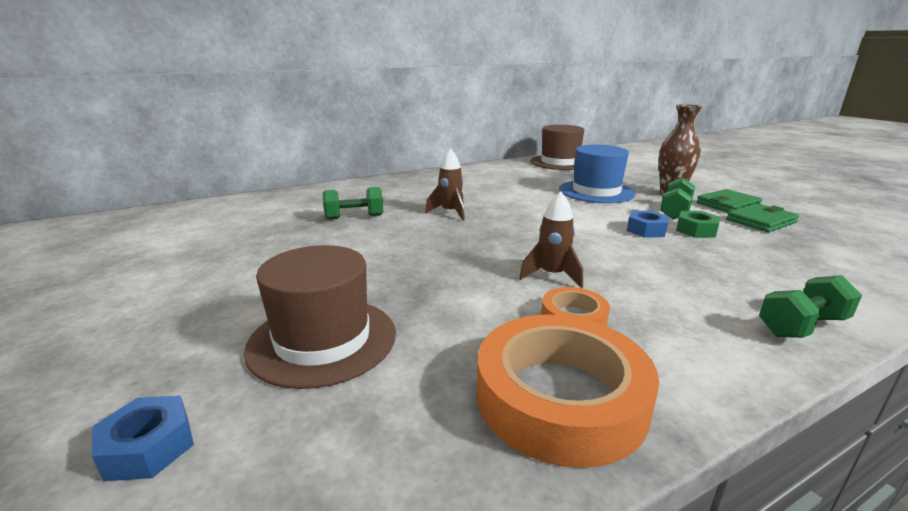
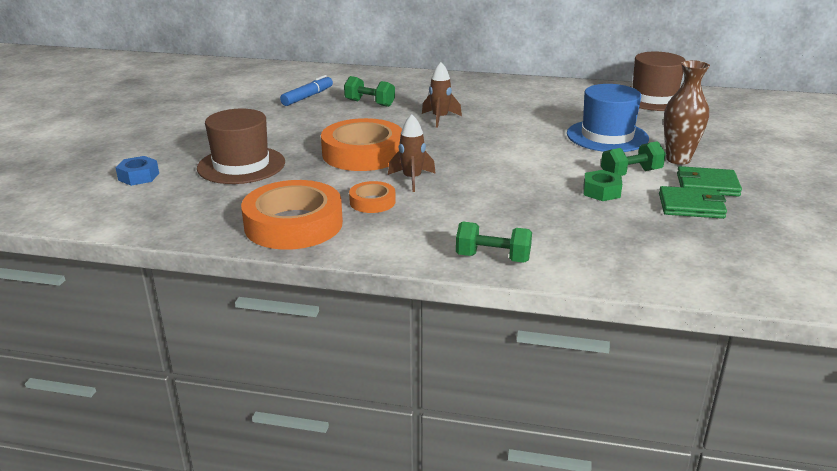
camera: 40 degrees right, 5 degrees up
(270, 229) = (307, 97): none -> blue marker
(448, 267) = (363, 153): none -> orange tape
(646, 230) = (558, 178): blue nut -> none

